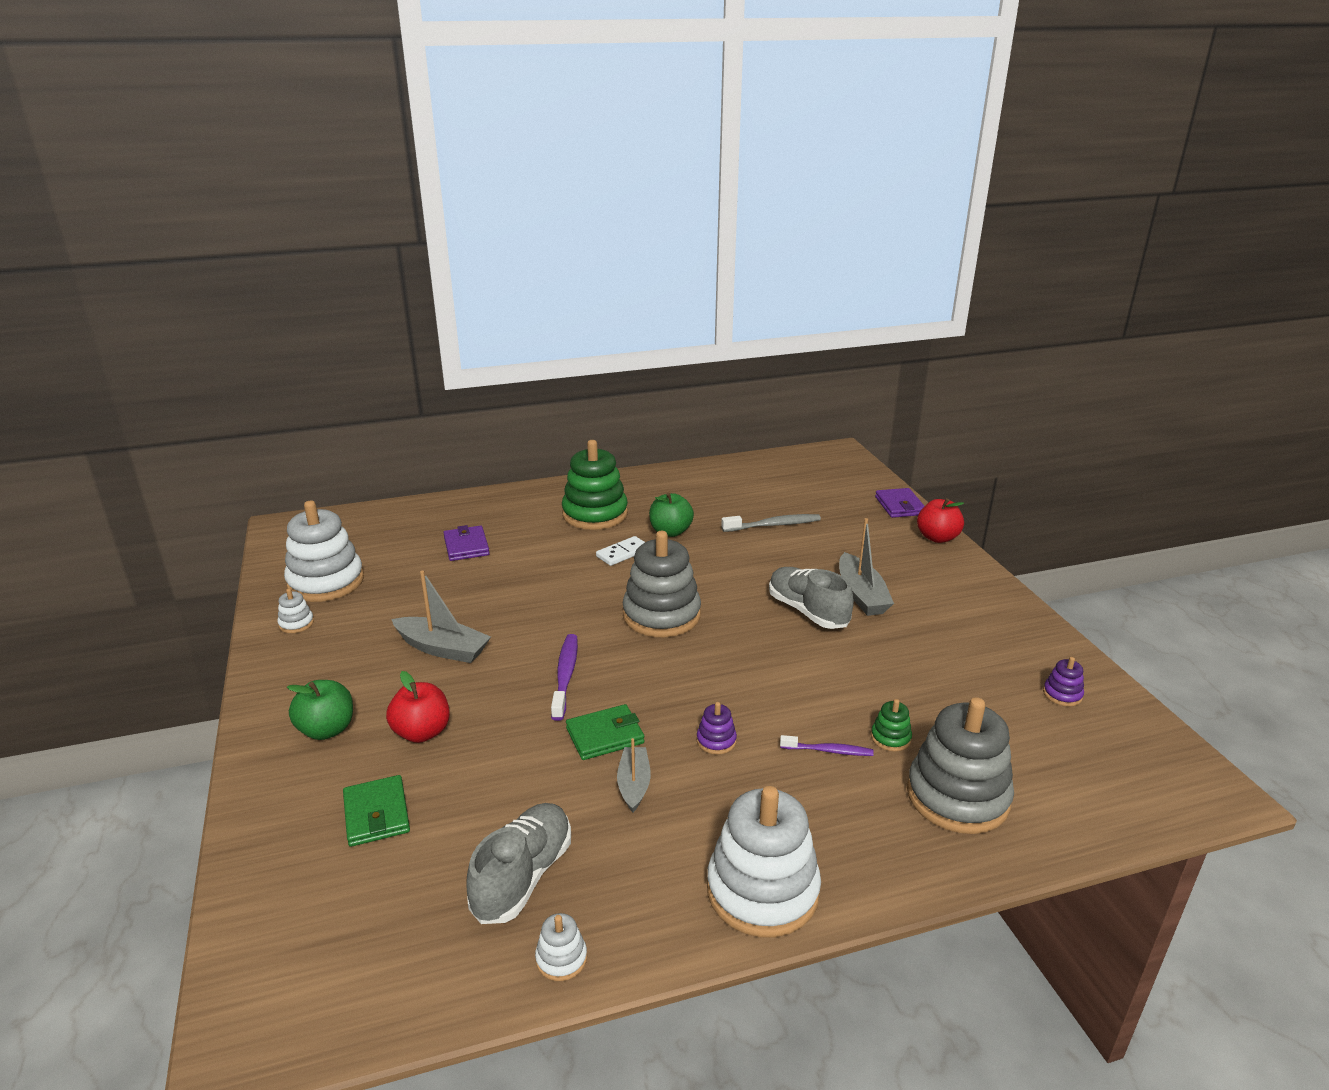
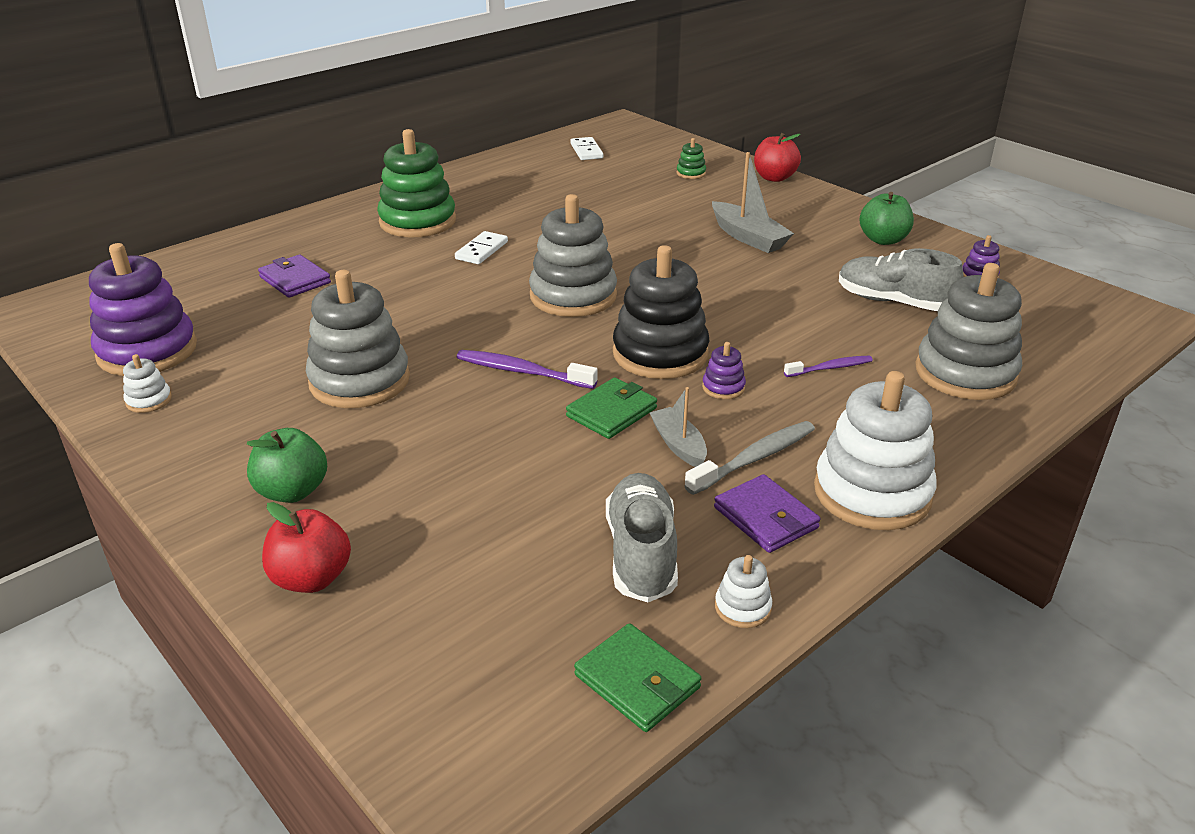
camera: 25 degrees left, 5 degrees up
(326, 582) = (147, 351): white stacking toy -> purple stacking toy
(376, 814) = (430, 550): green wallet -> green wallet (637, 681)
(422, 732) = (410, 463): red apple -> red apple (311, 578)
(442, 648) = (359, 381): grey boat -> grey stacking toy
(565, 676) = (522, 371): purple toothbrush -> purple toothbrush turned 45 degrees counterclockwise
(670, 532) = (515, 222): green apple -> green apple (883, 240)
(689, 691) = (660, 354): none -> black stacking toy
(774, 525) = (614, 196): grey toothbrush -> grey toothbrush (755, 458)
(785, 475) = (586, 151): none -> white domino
(807, 611) = (711, 261): grey shoe -> grey shoe (893, 302)
(890, 738) = (873, 344): green stacking toy -> green stacking toy (691, 173)
(899, 506) = (718, 158): purple wallet -> purple wallet (765, 518)

